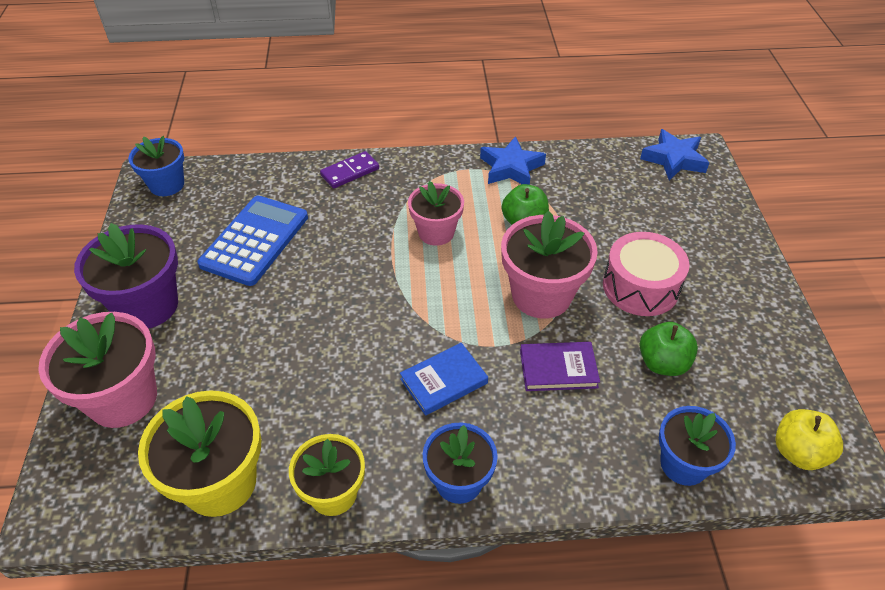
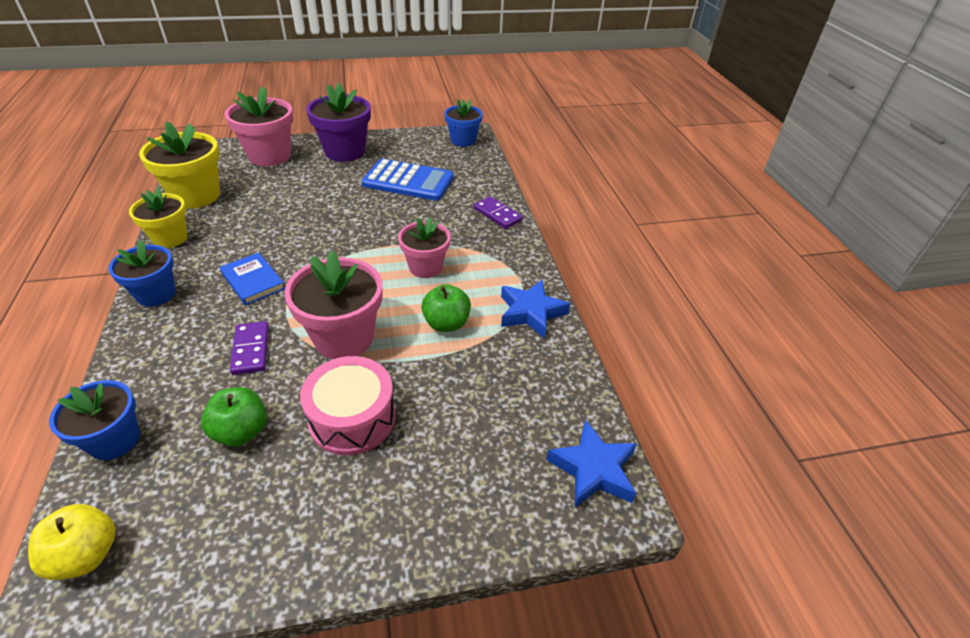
camera: 80 degrees right, 5 degrees down
(558, 369) = (251, 349): purple book -> purple domino

